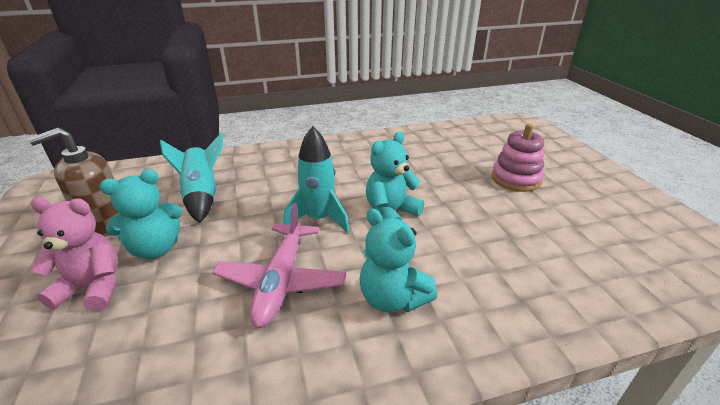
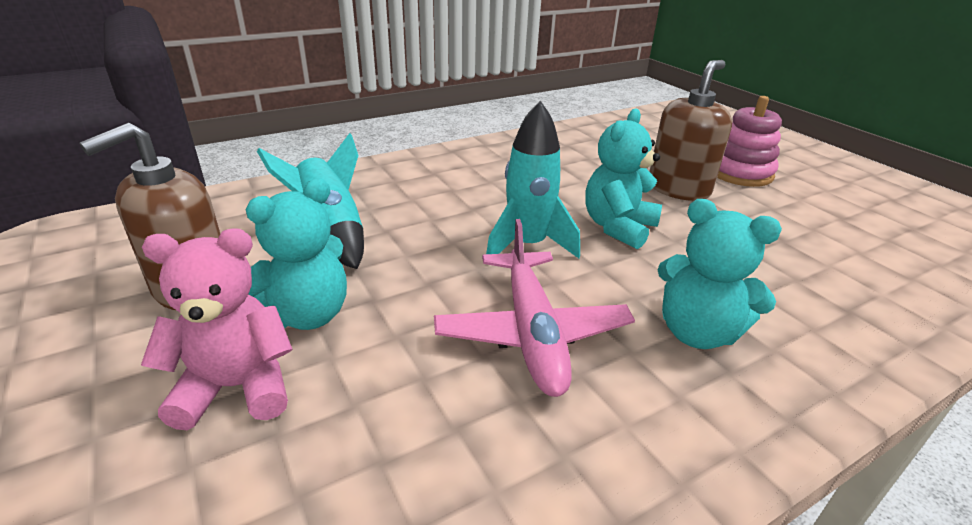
camera: 15 degrees left, 0 degrees up
(457, 187) = (678, 189): none -> brown soap dispenser

